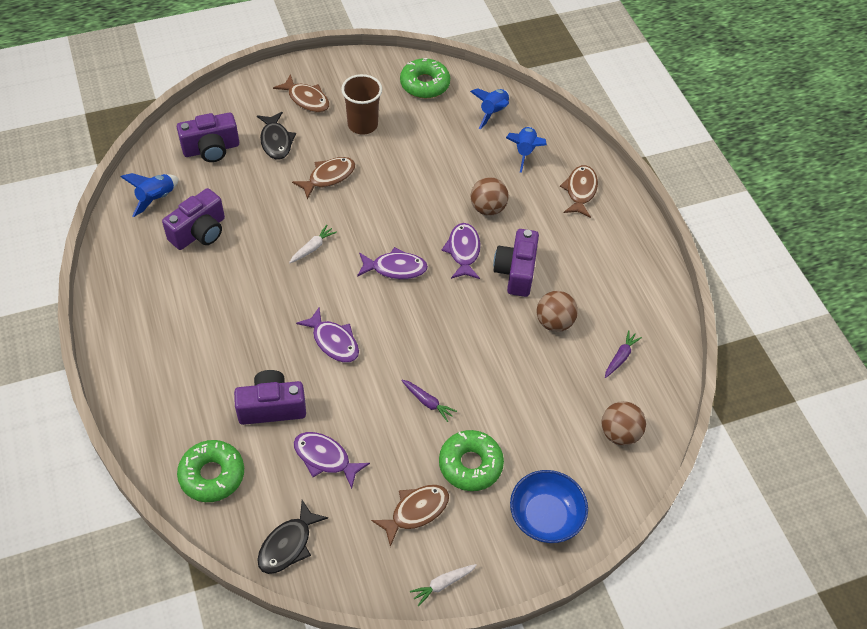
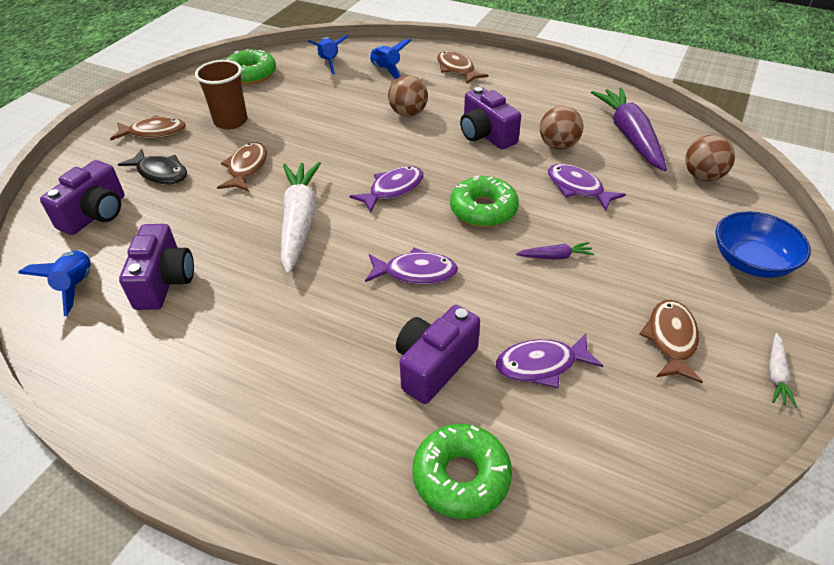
camera: 40 degrees left, 10 degrees down
(288, 544) = (621, 469): black fish -> none
(312, 248) = (299, 221): white carrot -> white carrot, size x2.29
(463, 251) = (429, 147): purple fish -> purple fish (578, 188)
(470, 464) = (651, 272): green donut -> green donut (483, 210)
(620, 357) = (629, 135): purple carrot -> purple carrot, size x2.29

